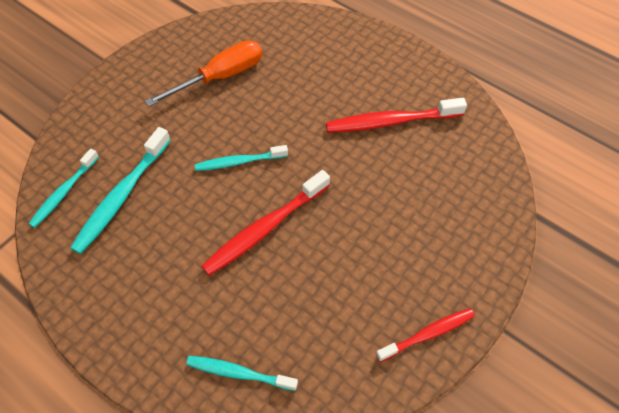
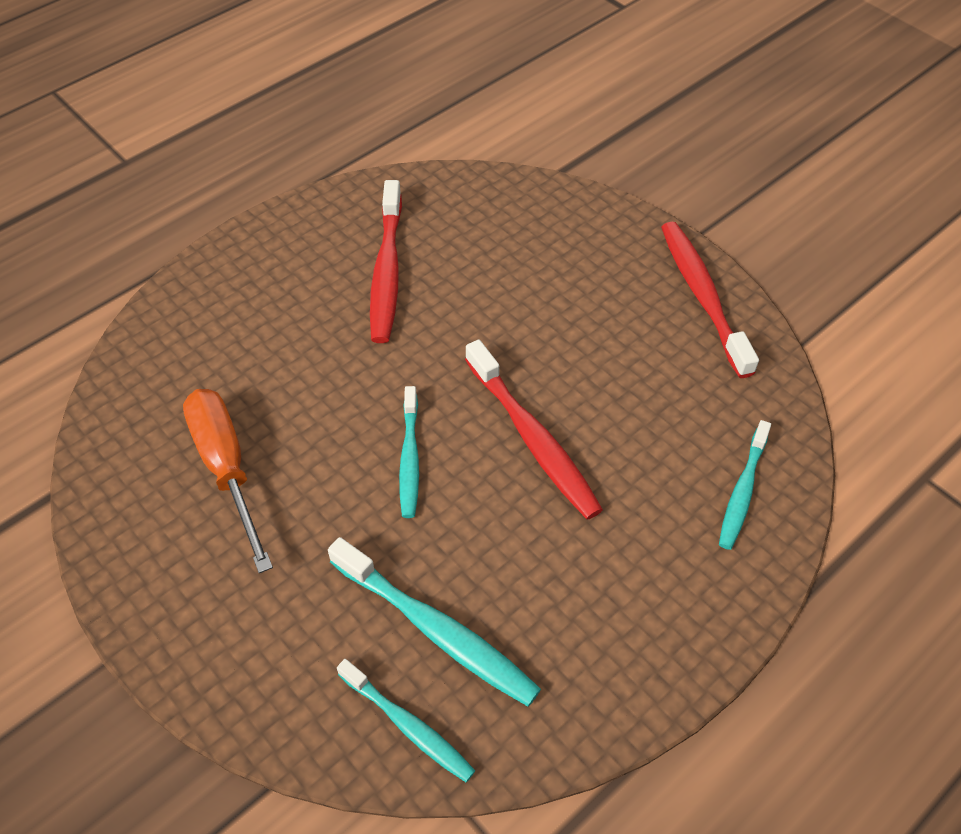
camera: 80 degrees left, 5 degrees down
(427, 334) = (702, 296): red toothbrush -> red toothbrush, size x1.56

